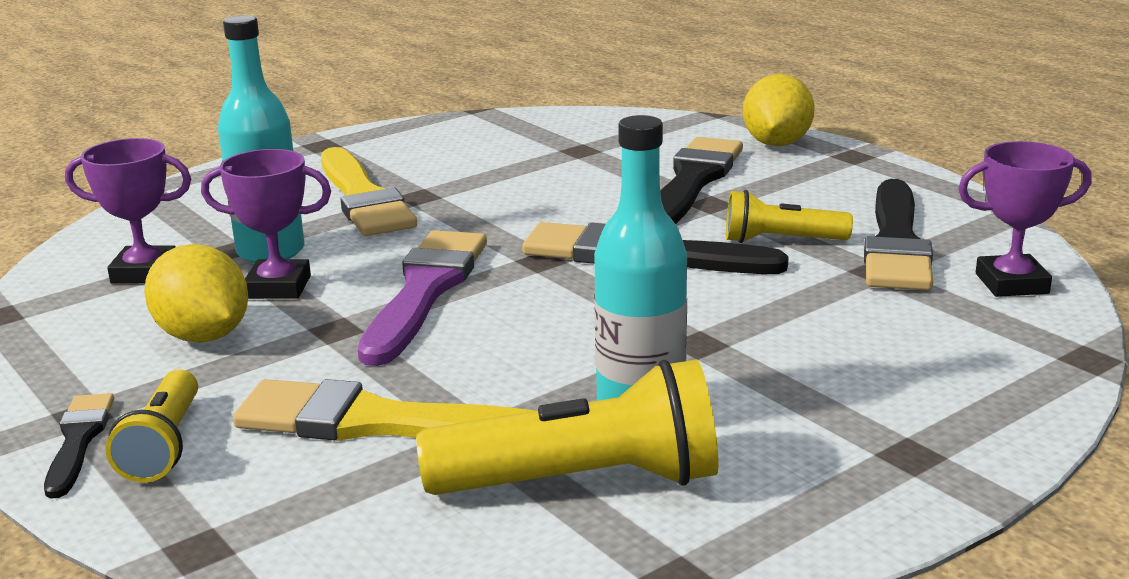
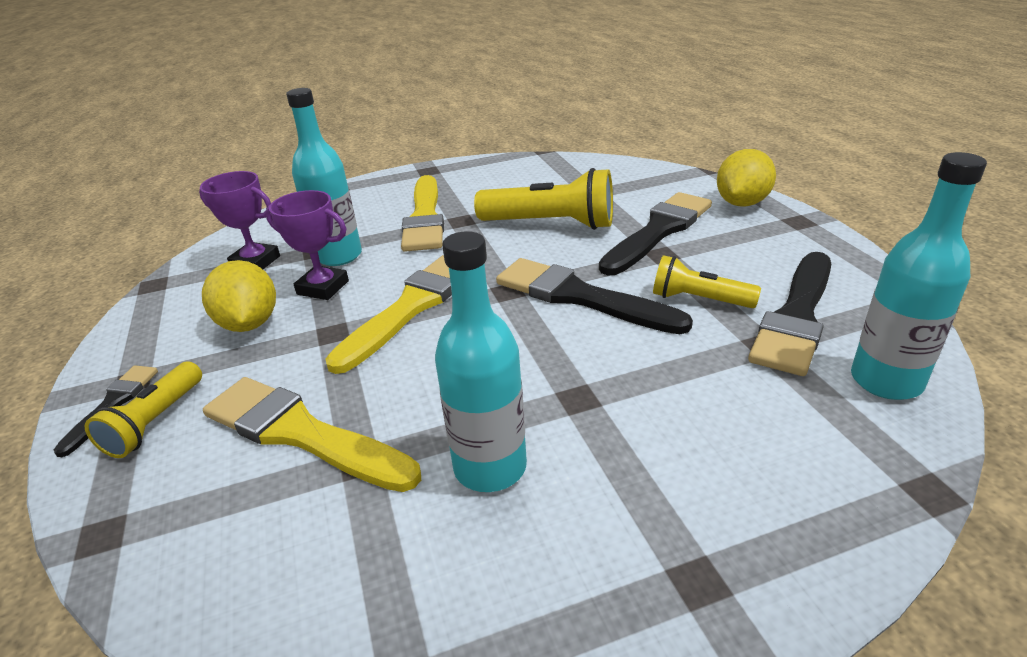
camera: 20 degrees right, 10 degrees up
(425, 291) = (411, 307): purple brush -> yellow brush
(583, 482) = (401, 538): yellow flashlight -> yellow flashlight (551, 224)
(1011, 283) = (886, 381): purple trophy -> turquoise bottle

